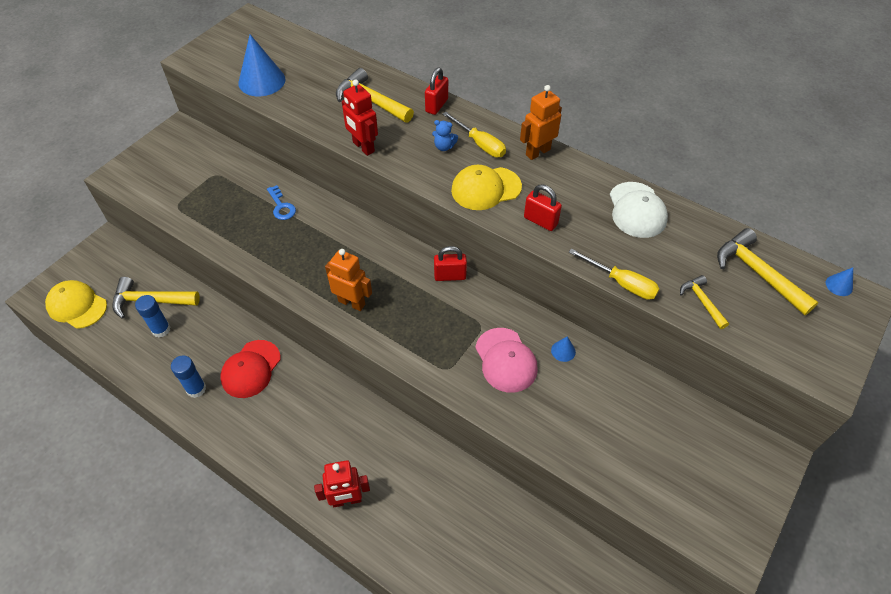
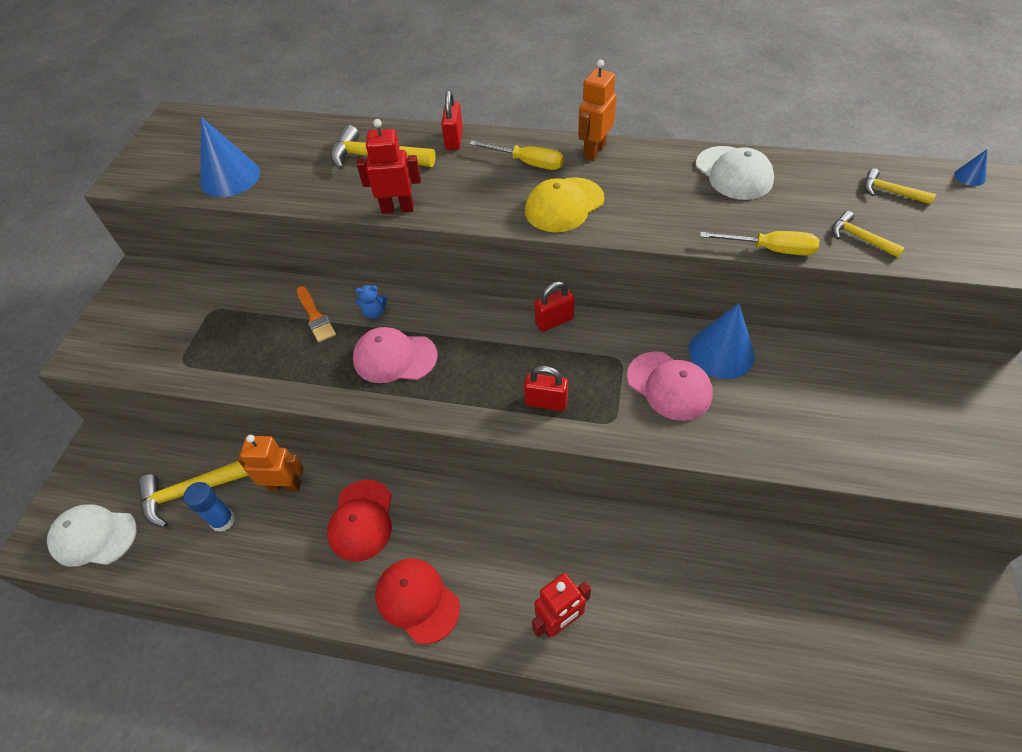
camera: 20 degrees left, 0 degrees up
(77, 306) = (94, 536): yellow cap -> white cap
(196, 389) = (306, 572): blue glue stick -> none
(258, 441) = (417, 600): none -> red cap
(281, 206) = (315, 317): blue key -> orange brush
(319, 259) = (394, 358): none -> pink cap
(352, 302) = (461, 391): orange robot -> orange robot (285, 485)
(363, 147) = (397, 208): red robot -> red robot turned 150 degrees clockwise
(444, 147) = (490, 178): blue teddy bear -> blue teddy bear (374, 313)
(540, 221) = (644, 218): red padlock -> red padlock (546, 402)
(563, 351) = (721, 352): blue cone -> blue cone, size x2.26
(757, 273) = (890, 192): yellow hammer -> yellow hammer, size x0.56

